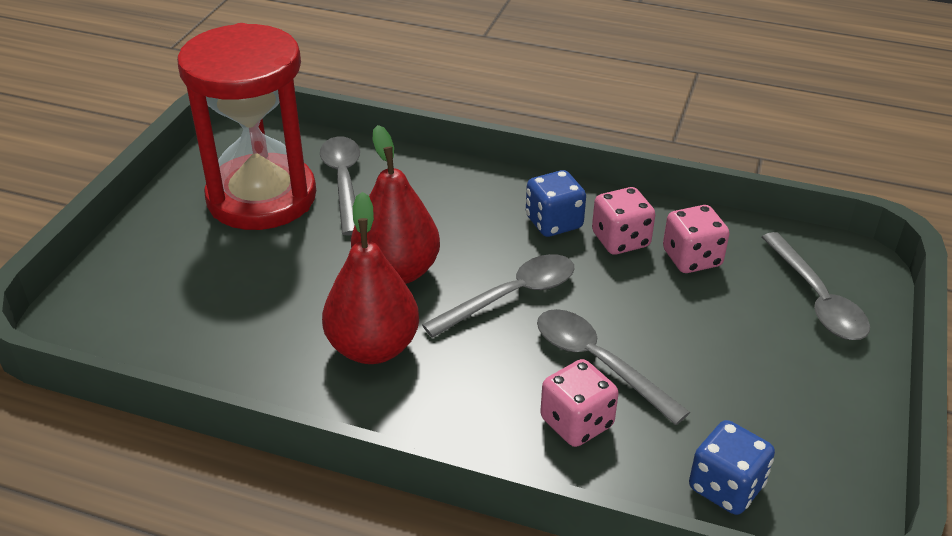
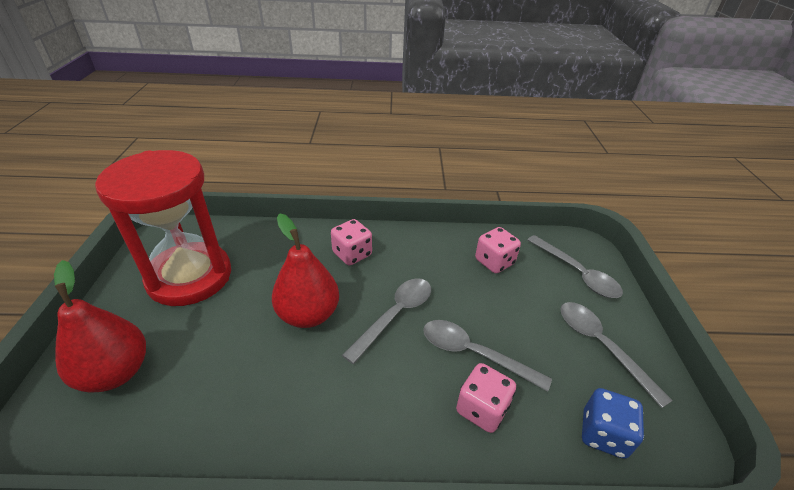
camera: 20 degrees left, 0 degrees up
(344, 182) = (249, 253): grey spoon -> grey spoon (601, 346)
(373, 347) = (310, 384): red pear -> red pear (116, 372)
(554, 222) = (401, 255): blue dice -> none
(620, 240) = (447, 258): pink dice -> pink dice (352, 254)

